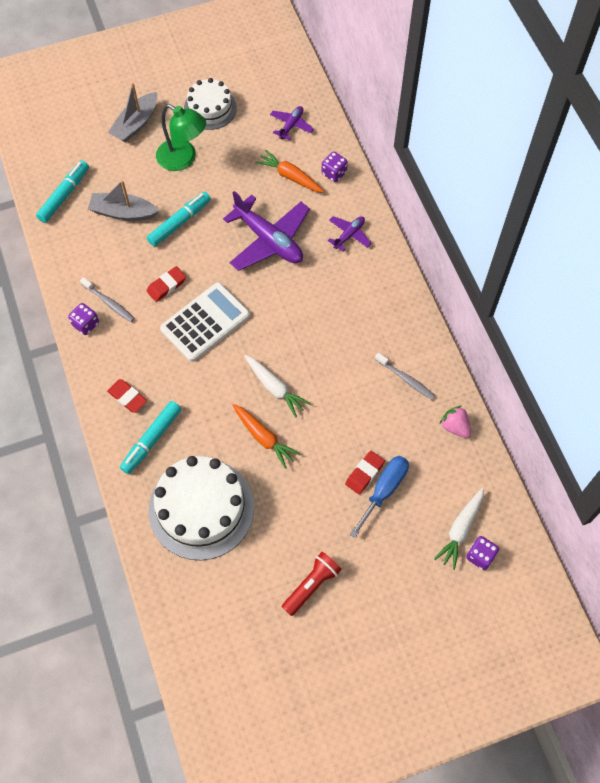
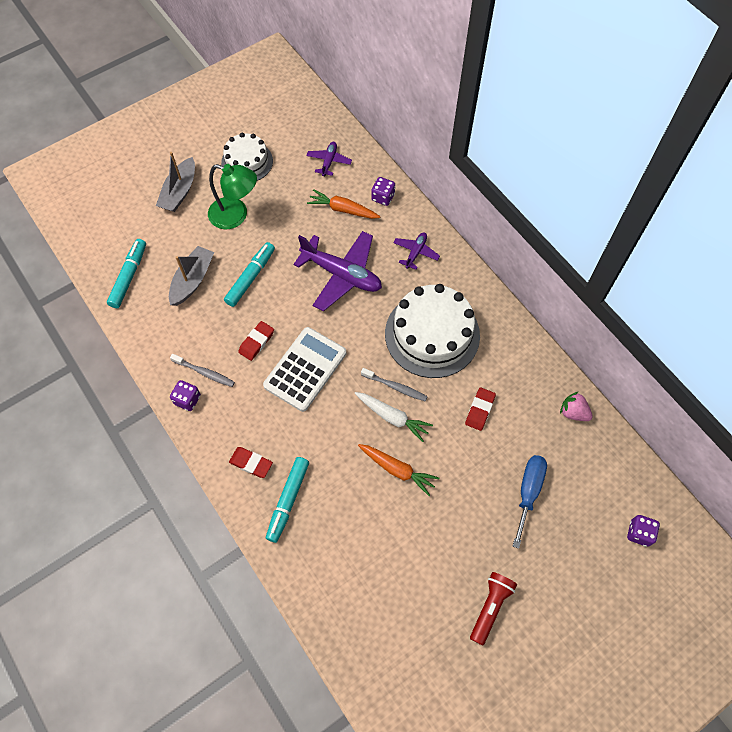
camera: 15 degrees left, 0 degrees up
(123, 212) = (192, 280): grey boat -> grey boat turned 120 degrees clockwise
(201, 508) = (358, 558): white cake -> white cake (432, 334)
(364, 473) = (504, 480): red eraser -> red eraser (479, 410)
(406, 379) = (513, 378): grey toothbrush -> grey toothbrush (395, 387)
(460, 530) = (612, 512): white carrot -> none

